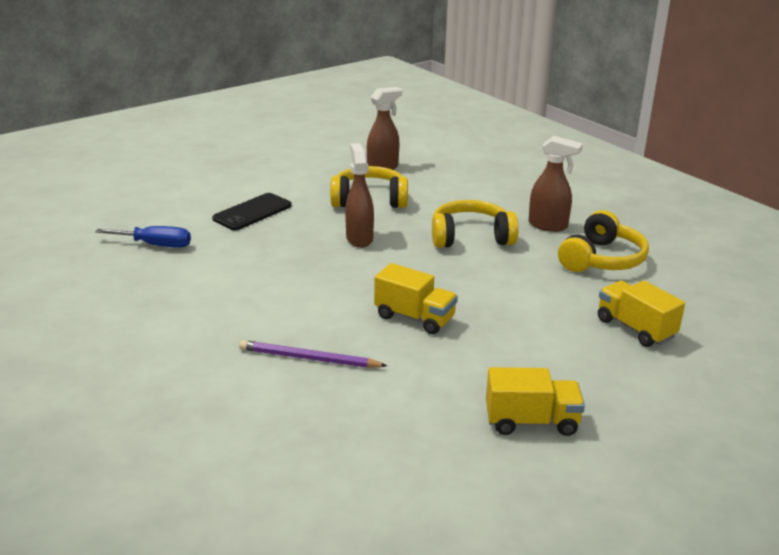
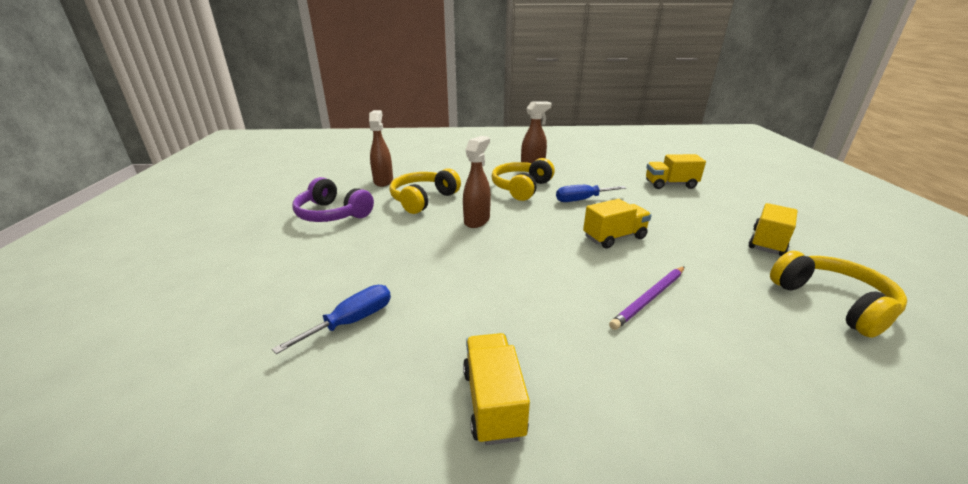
camera: 55 degrees left, 0 degrees up
(119, 321) = (493, 402): none -> yellow truck
(252, 212) = (368, 248): black phone -> none
(289, 176) = (332, 214): none -> purple headphones
(359, 238) = (477, 220): brown spray bottle -> brown spray bottle turned 90 degrees clockwise
(489, 279) = (582, 200): none -> blue screwdriver
(602, 259) = (587, 168): yellow headphones -> yellow headphones (832, 302)

